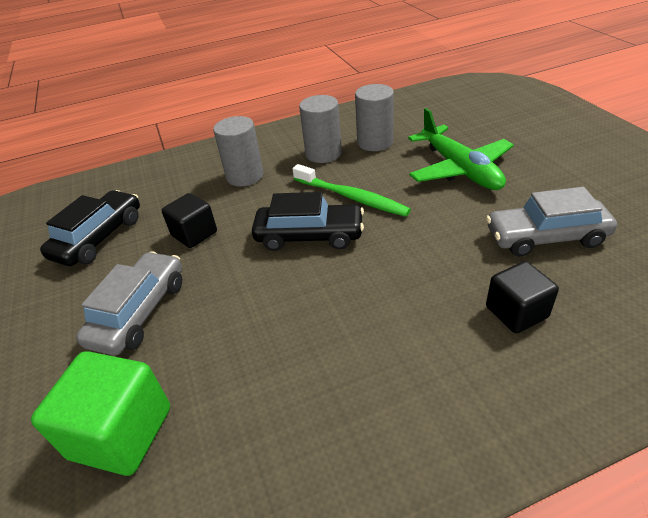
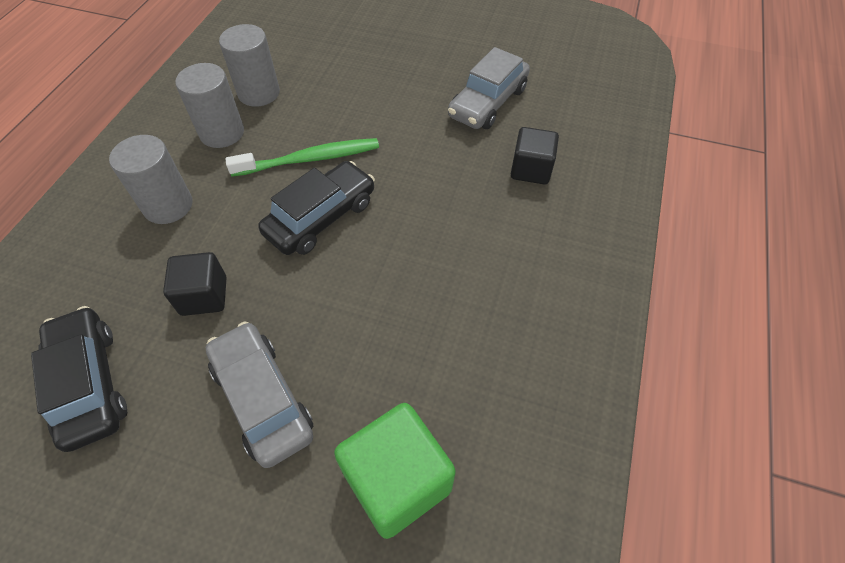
camera: 55 degrees left, 15 degrees up
(460, 169) = (366, 80): green plane -> none

